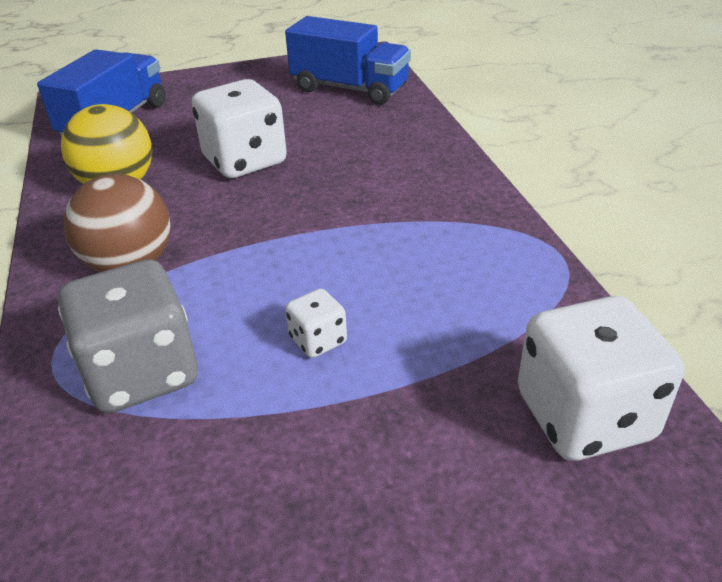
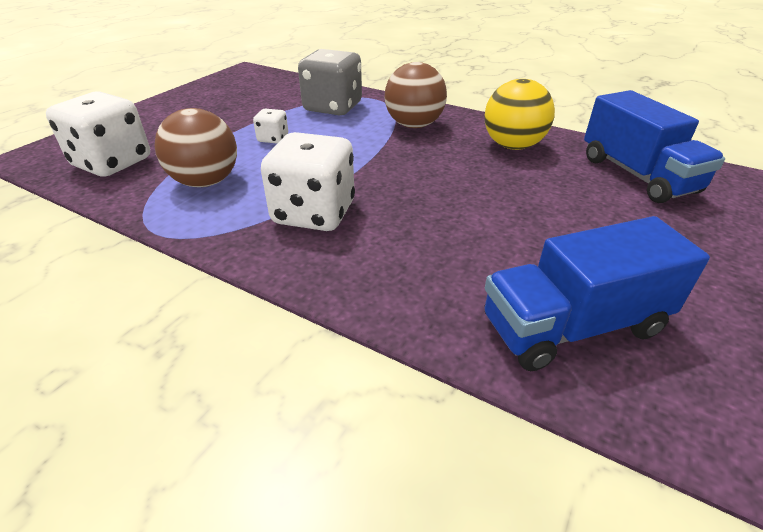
camera: 135 degrees right, 0 degrees up
(245, 161) = (480, 192): white dice -> white dice (314, 213)
(470, 299) = (206, 182): none -> brown ball

